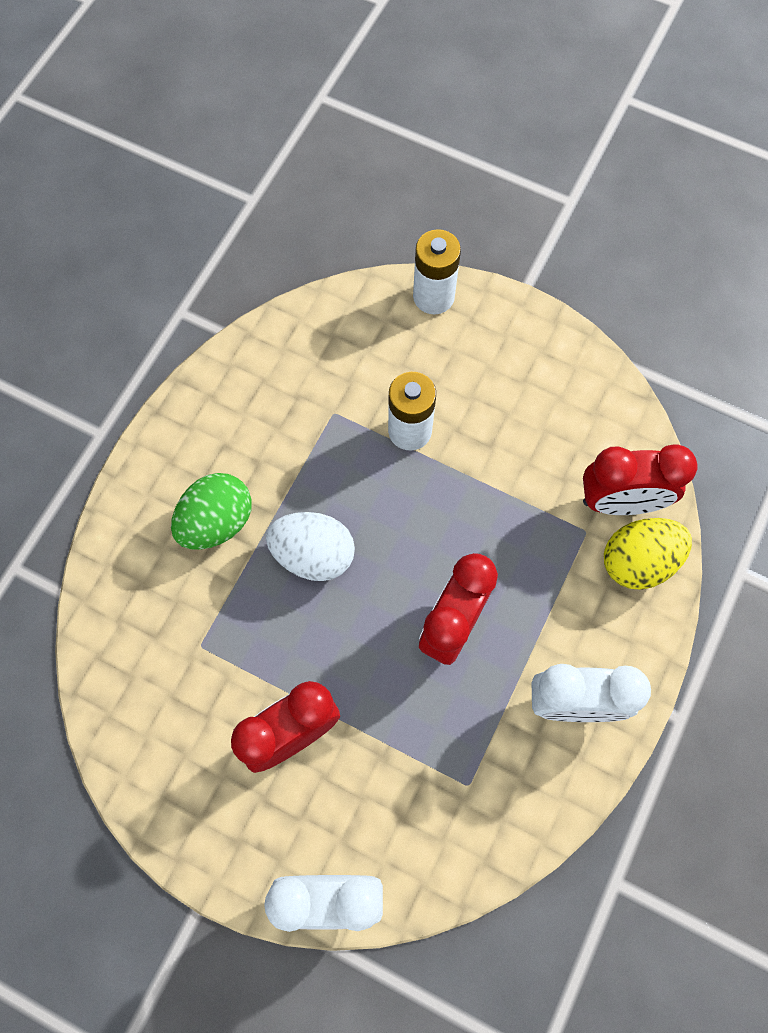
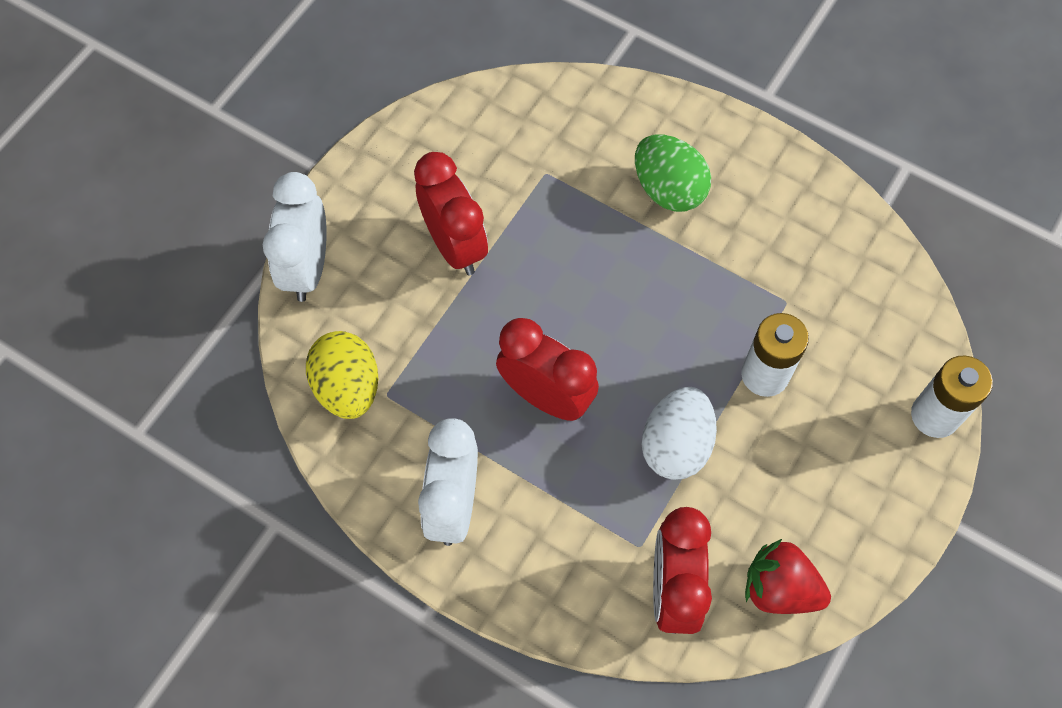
camera: 95 degrees right, 5 degrees down
(313, 554) = (629, 273): white egg -> white egg (676, 445)
(604, 417) = (779, 588): none -> red strawberry
(638, 561) = (601, 598): yellow egg -> yellow egg (347, 387)

